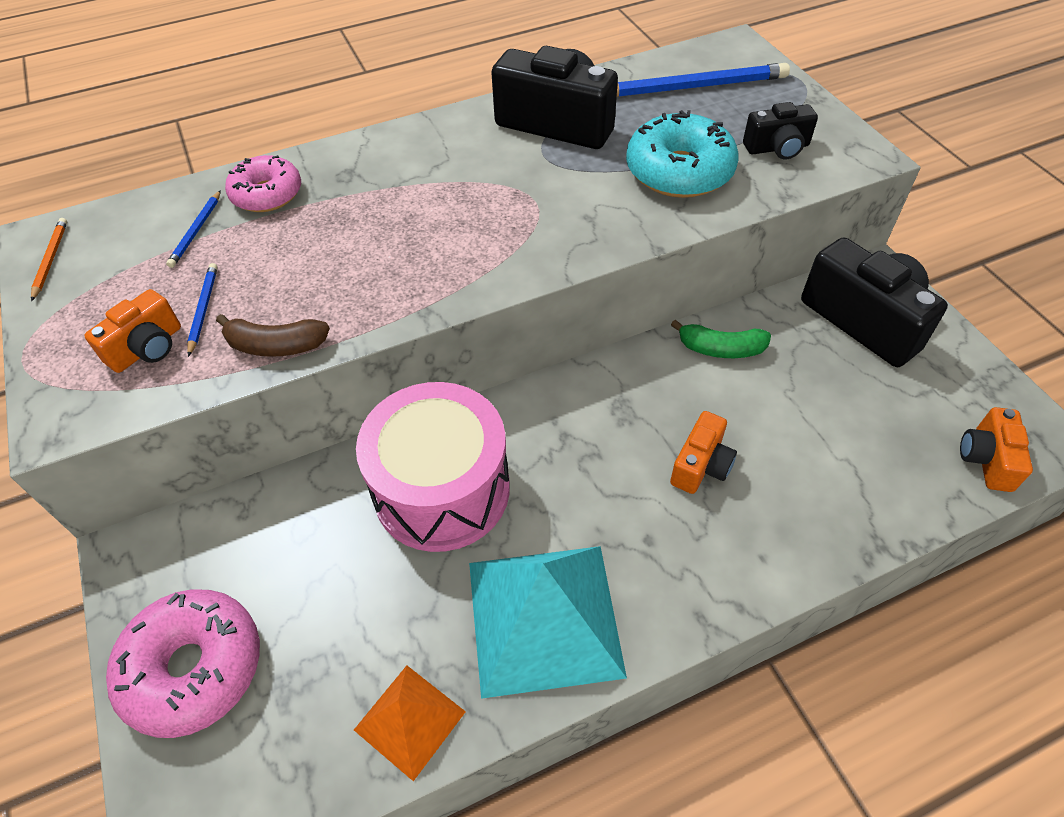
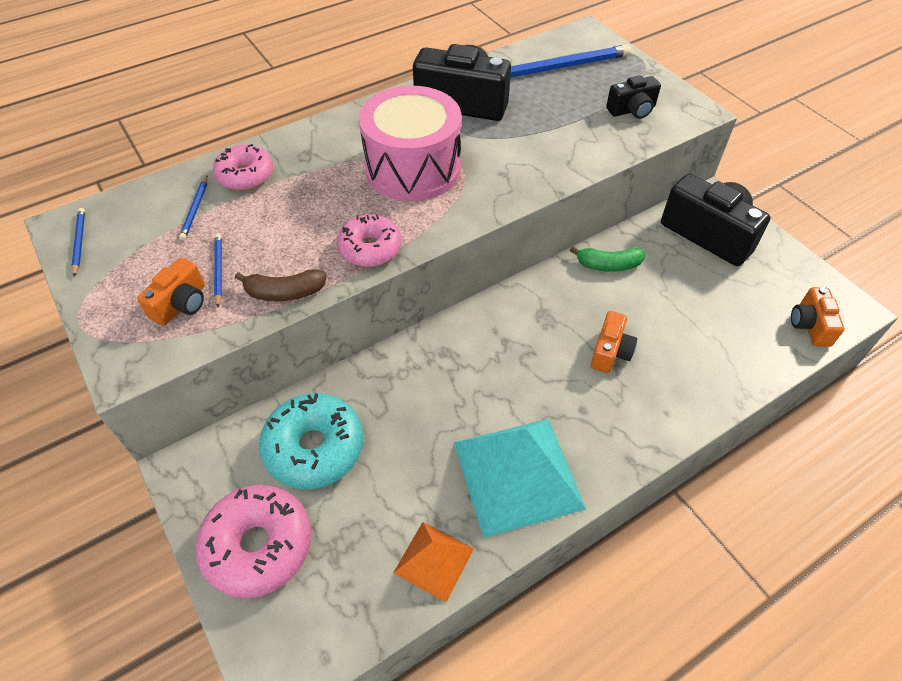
camera: 10 degrees left, 0 degrees up
(50, 260) = (79, 242): orange pencil -> blue pencil
(396, 299) = (370, 248): none -> pink donut
(442, 489) = (420, 391): pink drum -> pink drum (413, 168)
(679, 171) = (563, 133): turquoise donut -> turquoise donut (314, 448)

